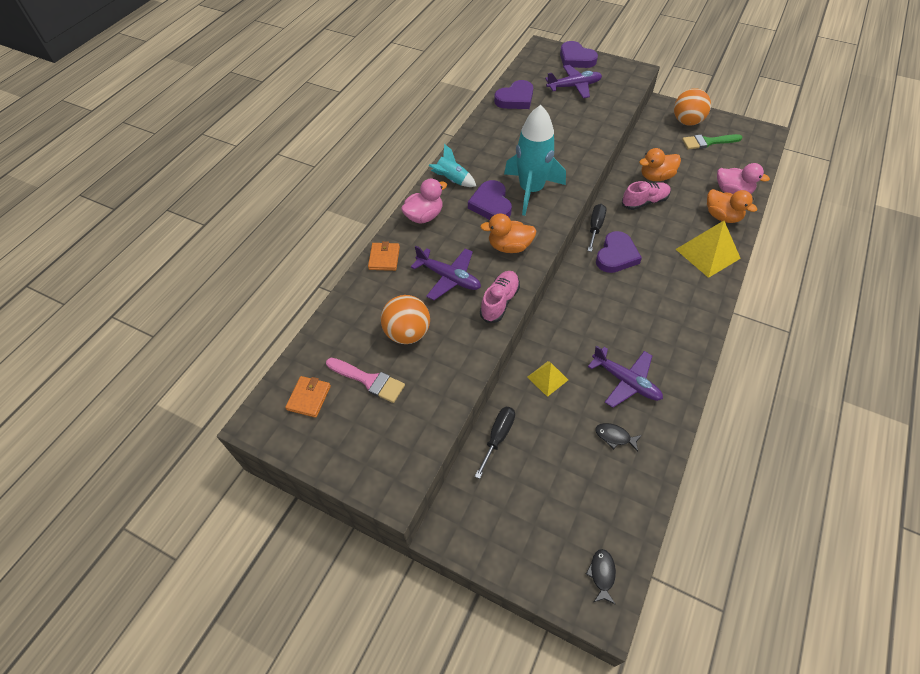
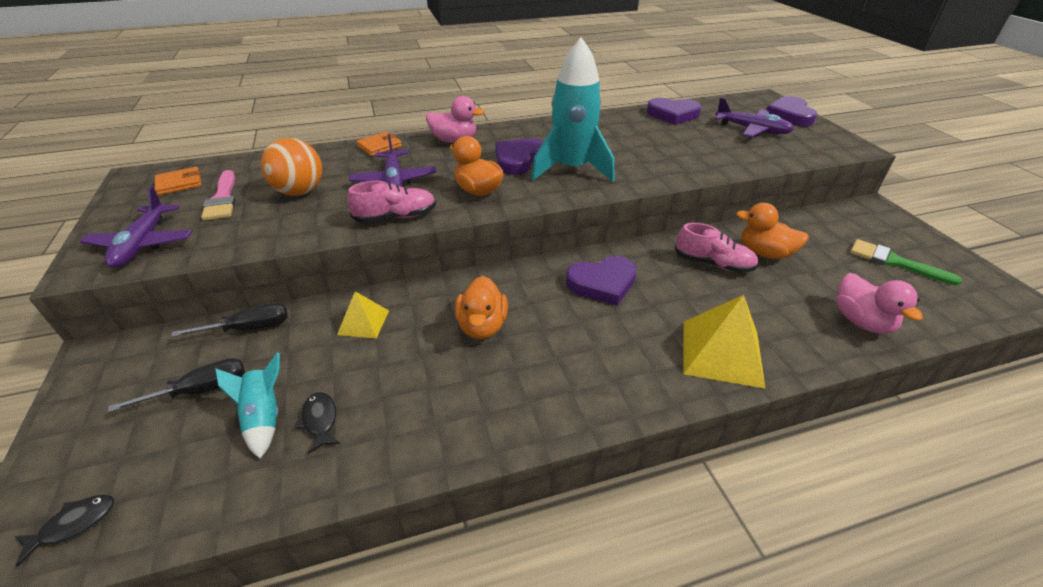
camera: 45 degrees right, 15 degrees down
(452, 180) = (518, 133): turquoise rocket -> turquoise rocket (264, 417)
(595, 227) = (619, 250): black screwdriver -> black screwdriver (201, 390)
(626, 382) = (419, 386): purple plane -> purple plane (142, 244)
(687, 122) = (889, 232): orange ball -> none
(722, 216) = (804, 334): orange duck -> orange duck (482, 326)

